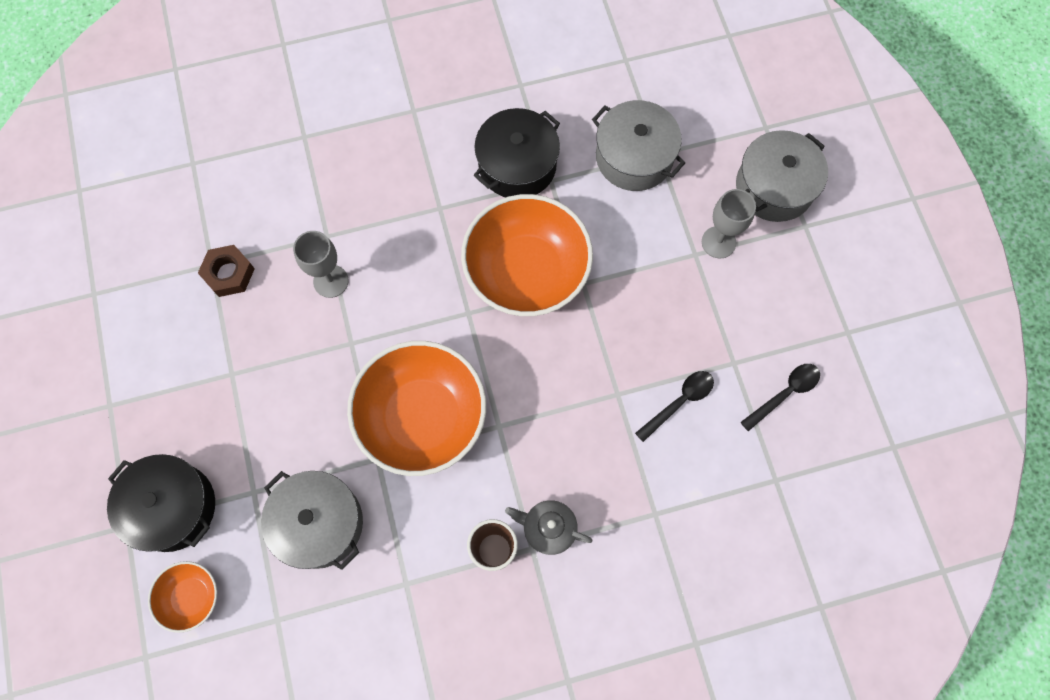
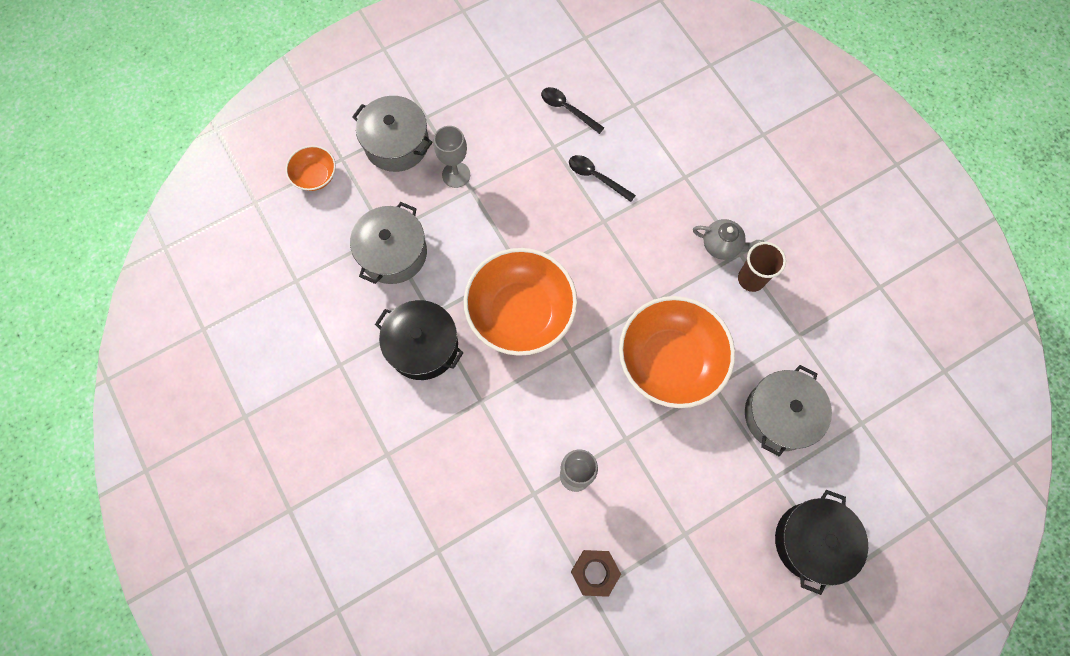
camera: 105 degrees left, 0 degrees up
(191, 597) = (872, 497): orange bowl -> orange bowl (315, 176)
(548, 528) = (722, 246): grey teapot -> grey teapot turned 75 degrees counterclockwise

